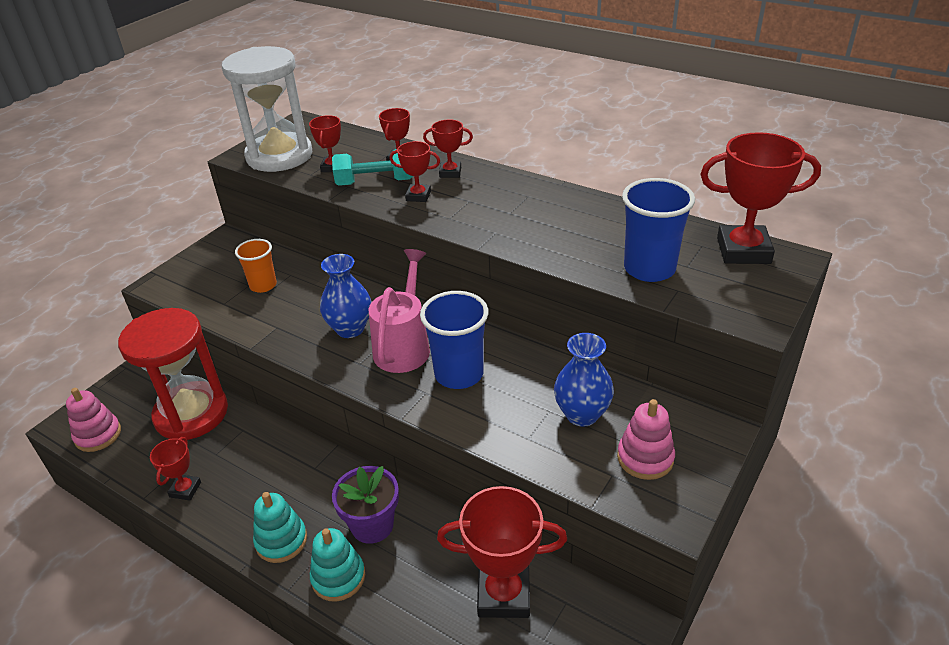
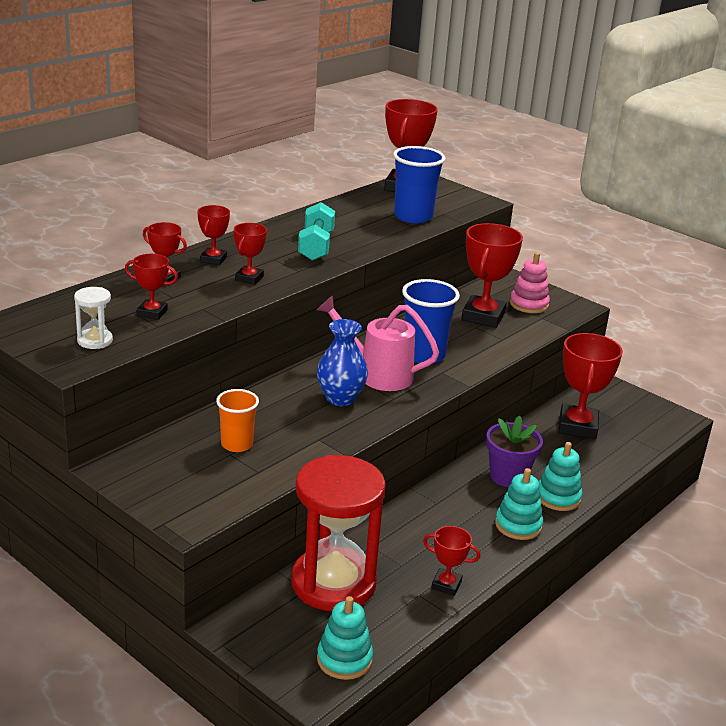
camera: 85 degrees left, 10 degrees down
(98, 435) = (344, 659): pink stacking toy -> turquoise stacking toy
(279, 156) = (95, 340): white hourglass -> white hourglass, size x0.41
(375, 182) = (205, 295): turquoise dumbbell -> turquoise dumbbell (316, 246)
(582, 414) = (483, 316): blue vase -> red trophy

